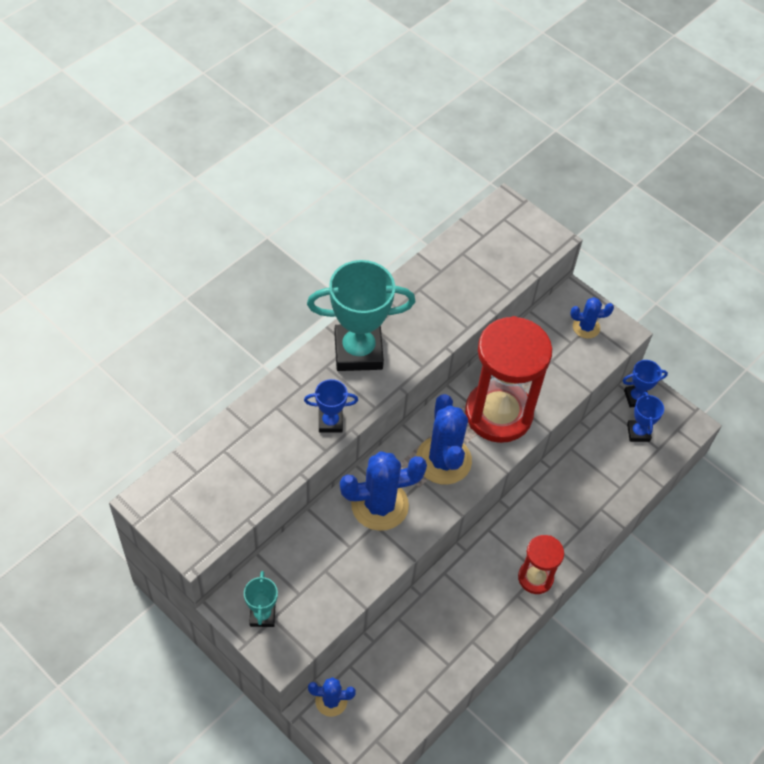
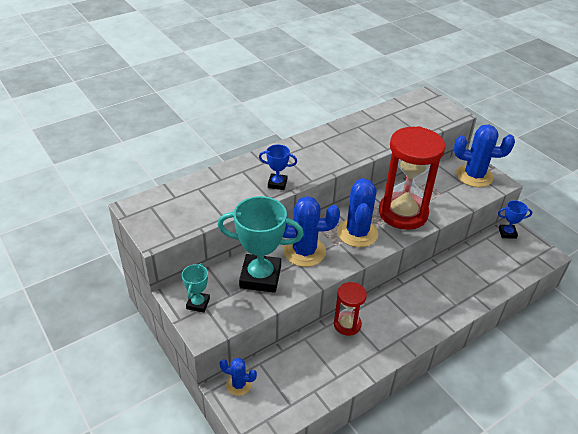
camera: 15 degrees right, 15 degrees down
(358, 351) = (308, 151): turquoise trophy -> turquoise trophy (260, 277)
(535, 578) = (416, 330): red hourglass -> red hourglass (347, 324)
(586, 327) = (474, 176): blue cactus -> blue cactus, size x1.87
(638, 432) = (507, 253): blue trophy -> none

